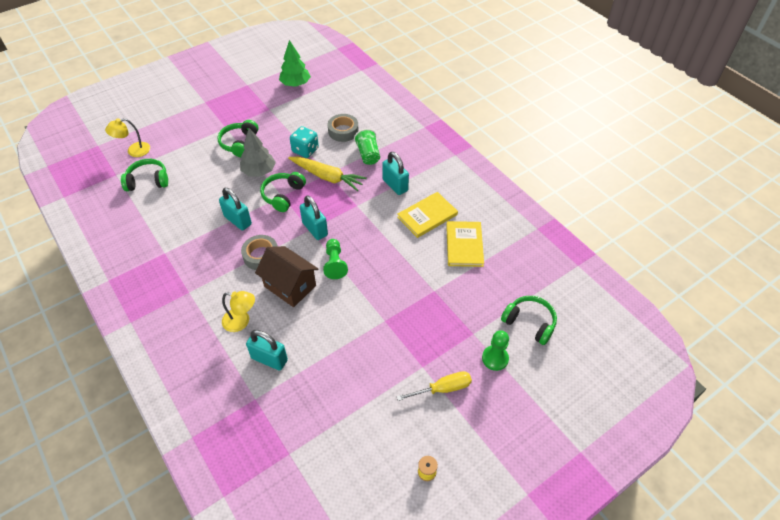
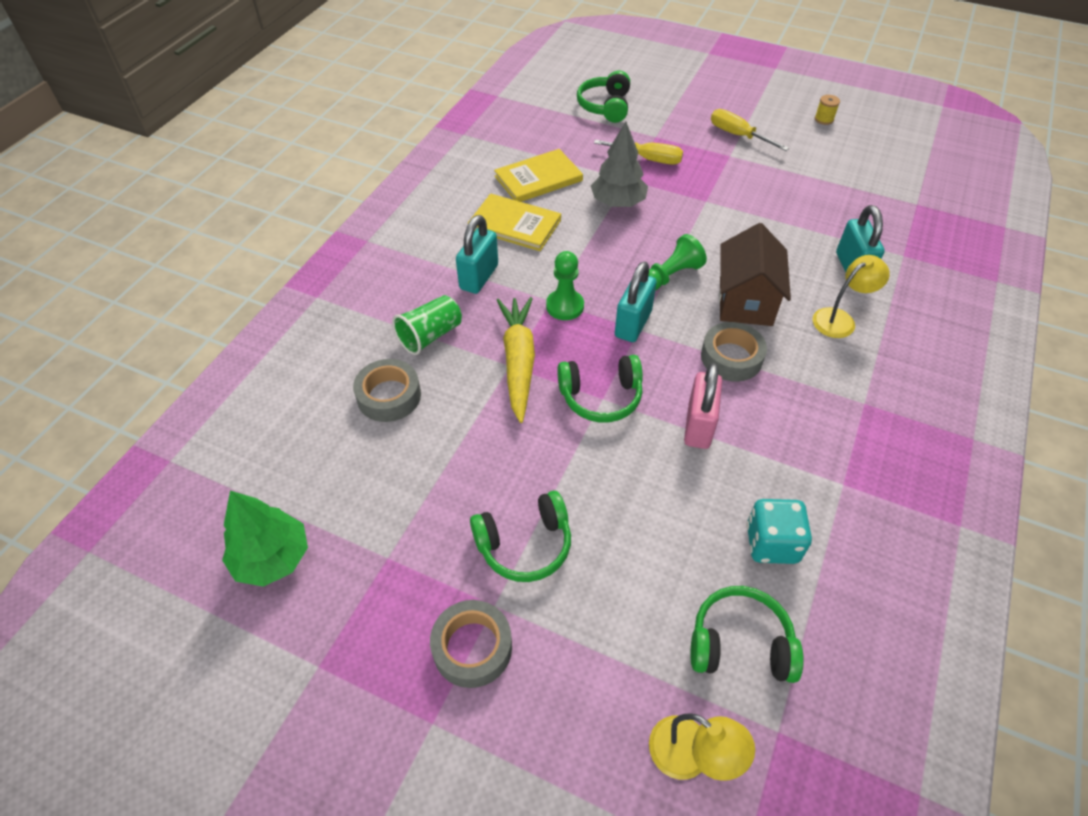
camera: 120 degrees left, 0 degrees up
(148, 181) = (740, 643): green headphones -> green headphones turned 135 degrees clockwise
(217, 117) = (472, 647): none -> grey tape
(238, 220) = (698, 426): turquoise padlock -> pink padlock
(241, 321) = (840, 319): yellow lamp -> yellow lamp turned 75 degrees clockwise
(259, 171) = (574, 463): grey tree -> grey tree (618, 203)
(305, 150) = (474, 425): turquoise dice -> turquoise dice (771, 543)
(448, 313) = (649, 159): none -> yellow screwdriver
(495, 358) = (670, 115): green pawn -> green pawn (565, 306)

